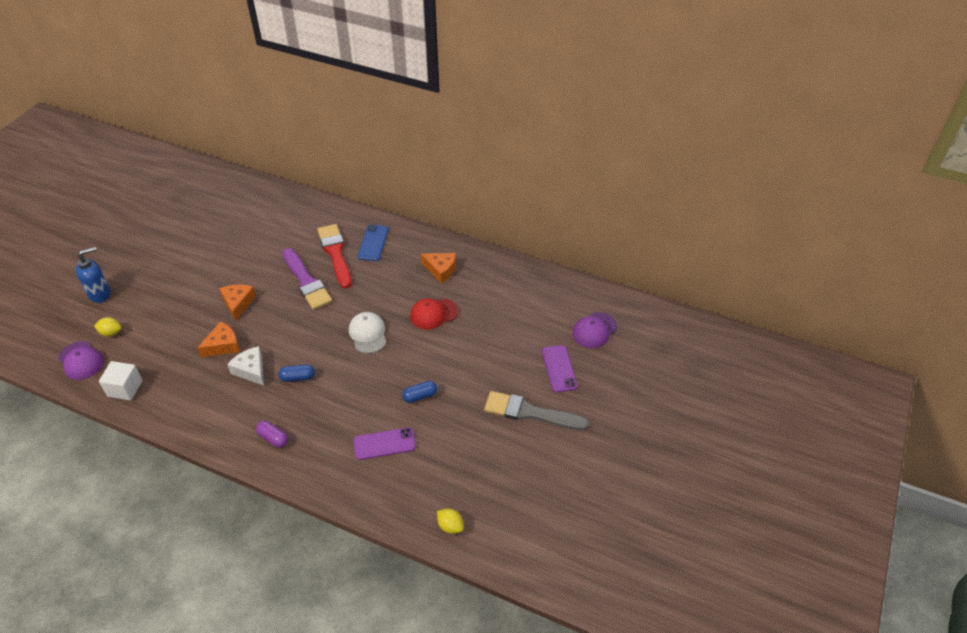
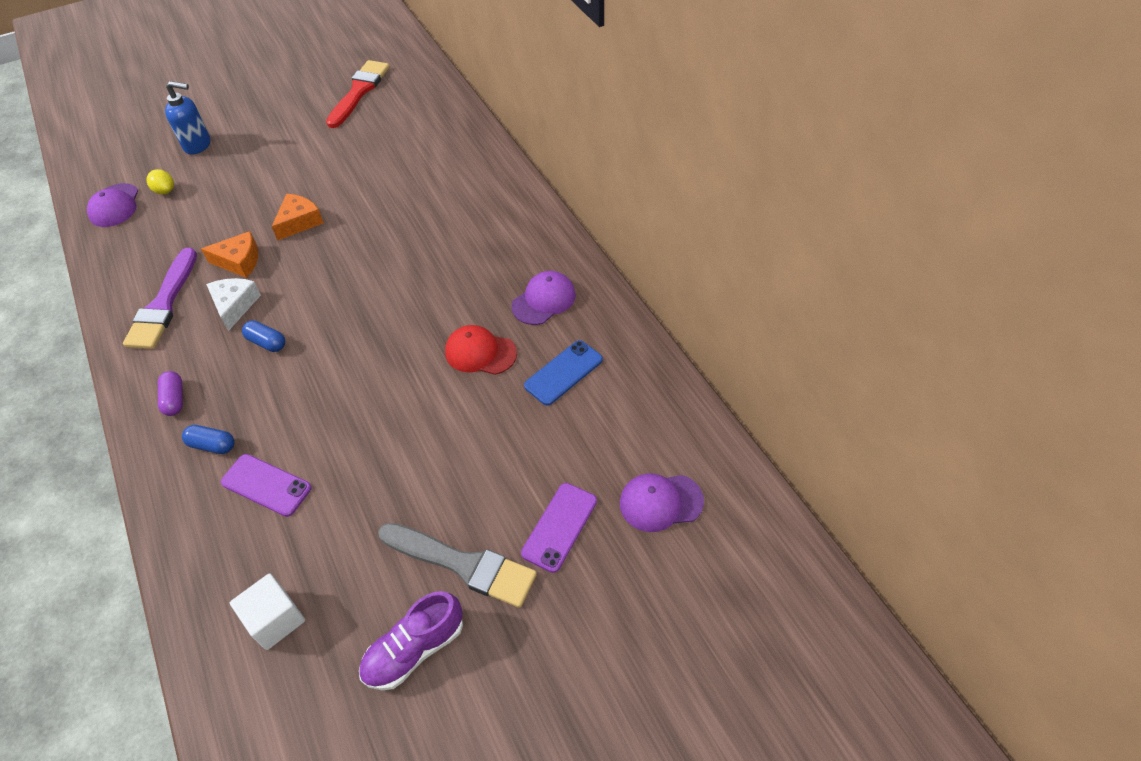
camera: 40 degrees right, 5 degrees up
(125, 388) = (116, 257): white cube -> white cube (275, 619)
(306, 281) = (387, 234): purple brush -> purple brush (163, 304)
(335, 253) = (448, 216): red brush -> red brush (359, 91)
(368, 334) = (385, 334): white cap -> none
(373, 243) = (500, 225): blue phone -> blue phone (563, 373)
(420, 396) = (362, 450): blue capsule -> blue capsule (212, 445)
(441, 270) = (544, 300): orange cheese -> purple cap
(450, 526) = (223, 651): yellow lemon -> none
(530, 412) = (463, 564): grey brush -> grey brush turned 150 degrees clockwise
(545, 461) = (414, 649): none -> purple shoe

